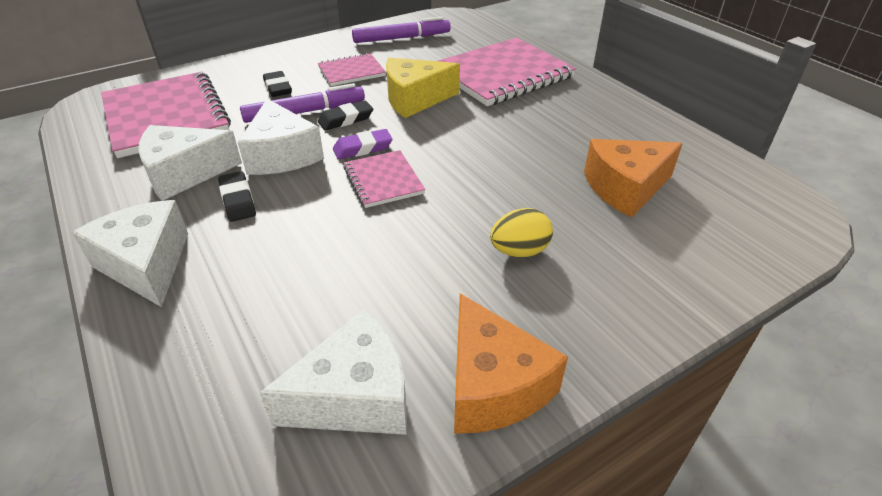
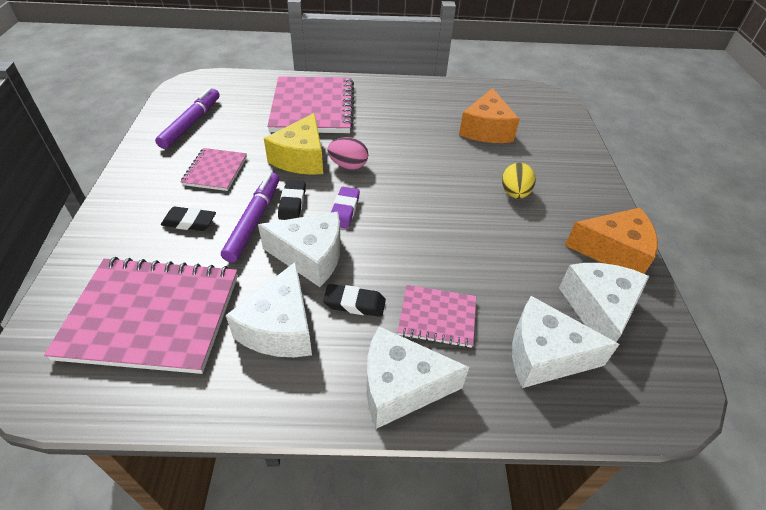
camera: 60 degrees left, 5 degrees up
(241, 361) = (544, 355): none -> white cheese
(383, 180) = (396, 217): pink notebook -> pink notebook (437, 317)
(434, 125) = (348, 165): none -> pink egg

